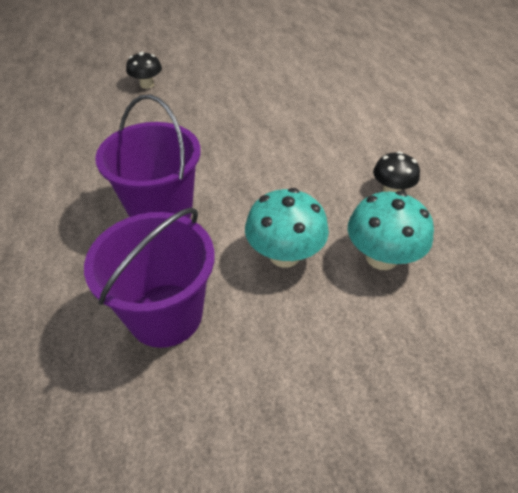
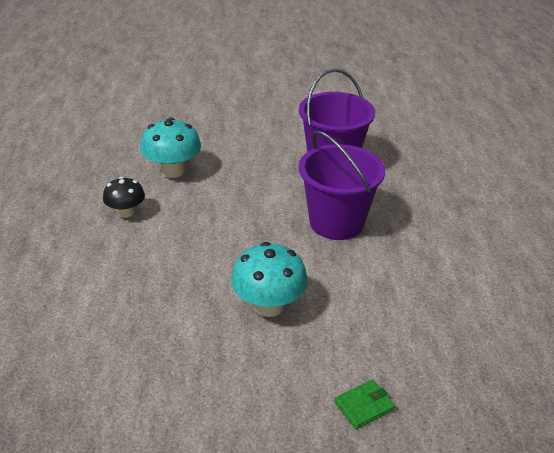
camera: 170 degrees left, 10 degrees down
(147, 85) = (364, 406): black mushroom -> green wallet
(284, 255) = (242, 181): turquoise mushroom -> turquoise mushroom (268, 306)

